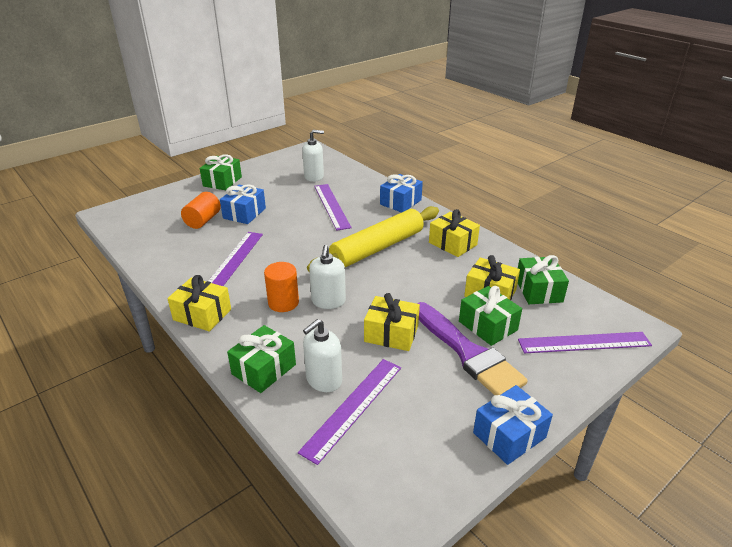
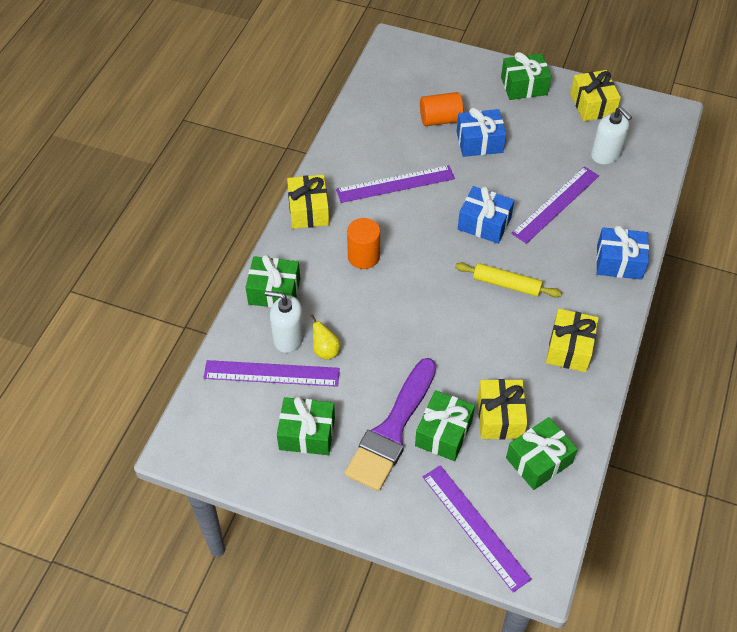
camera: 60 degrees right, 20 degrees up
(328, 301) = (389, 288): white soap dispenser -> none
(357, 361) = (325, 350): none -> yellow pear
(377, 248) = (506, 284): yellow rolling pin -> yellow rolling pin, size x0.53
(391, 334) = (377, 359): yellow gift -> yellow gift (592, 105)
(438, 408) = (307, 433): none -> green gift
(509, 435) = (308, 497): blue gift -> blue gift (484, 223)

